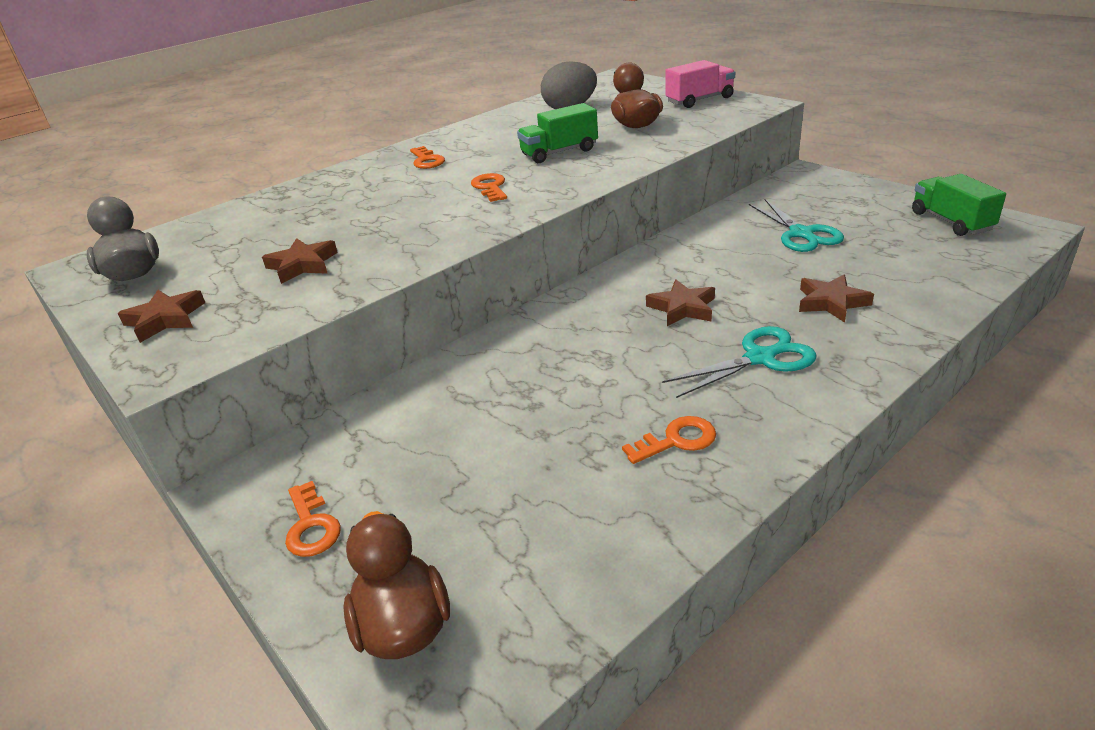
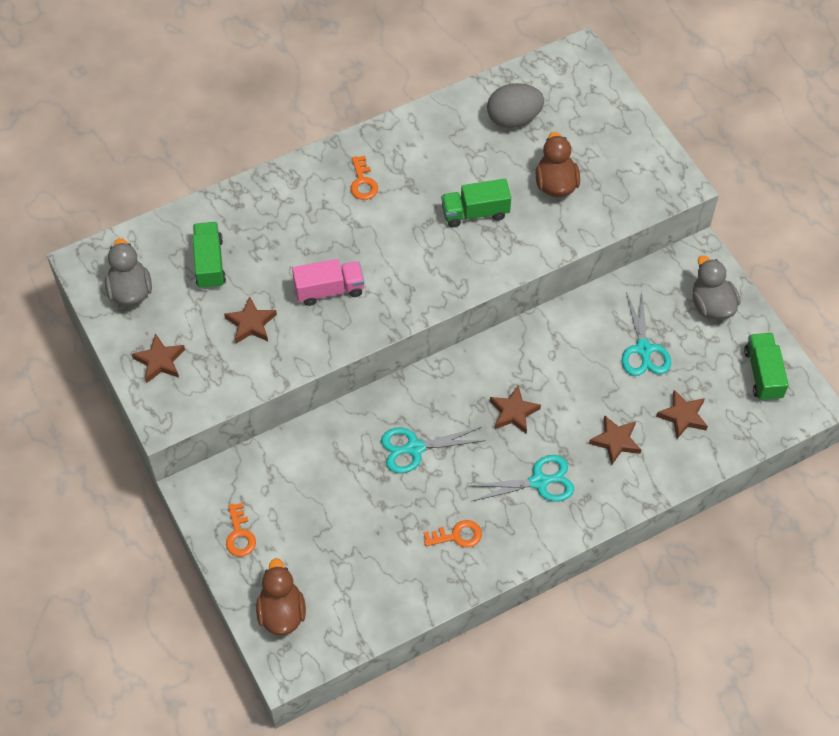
camera: 10 degrees right, 25 degrees up
(246, 236) = (209, 263): none -> green truck
(490, 187) = (404, 255): orange key -> none
(567, 366) = (415, 448): none -> turquoise scissors
(699, 100) = (633, 152): pink truck -> pink truck (329, 290)
(846, 195) = (711, 305): none -> grey duck
(894, 267) = (683, 416): none -> brown star

